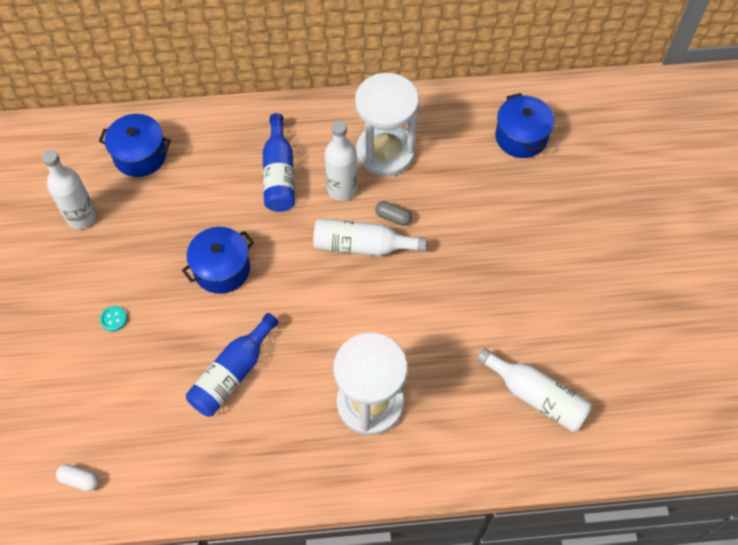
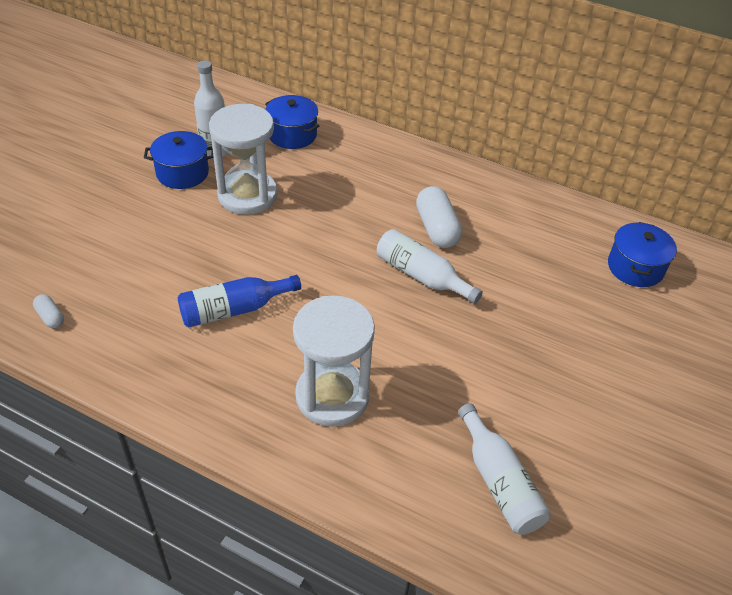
camera: 30 degrees right, 15 degrees down
(114, 319) = (177, 225): turquoise button -> none
(222, 269) = (290, 234): blue pot -> blue pot (182, 173)
(279, 174) = (391, 195): blue bottle -> none
(342, 189) = (436, 228): white bottle -> white capsule
(385, 152) = (496, 221): white hourglass -> white hourglass (247, 195)
(393, 217) = (466, 269): grey capsule -> none

